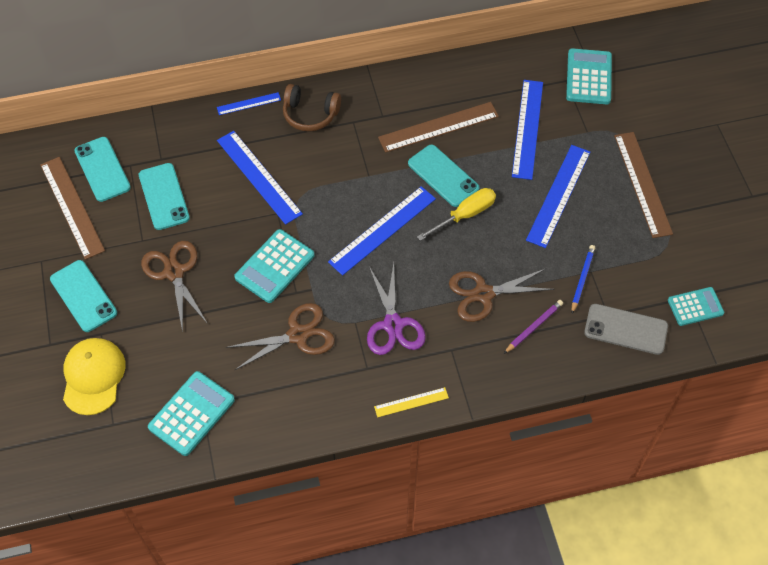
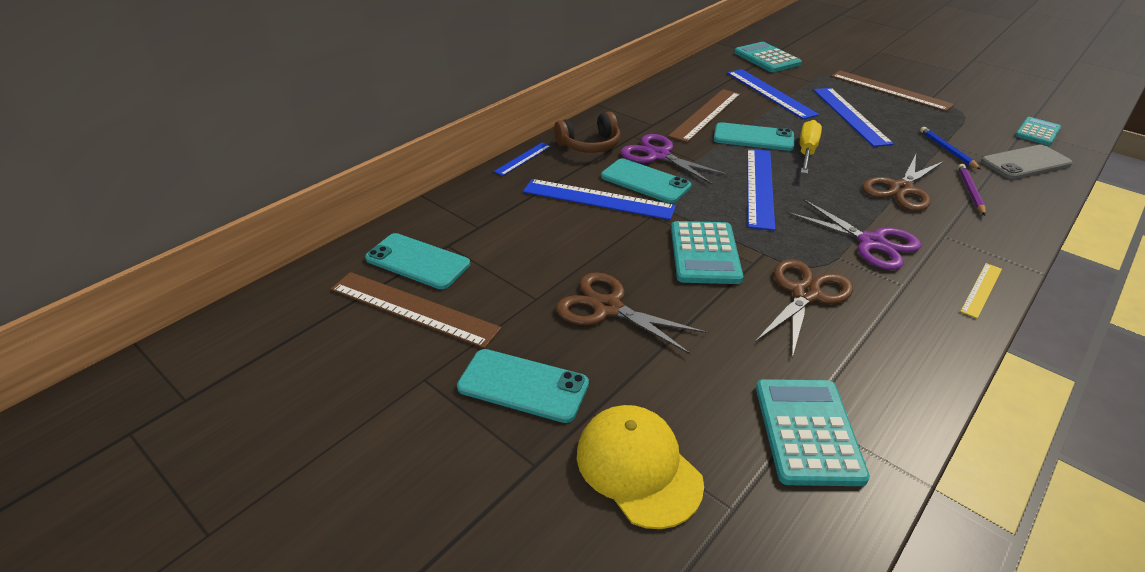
camera: 35 degrees left, 20 degrees down
(164, 196) = (517, 253): turquoise phone -> turquoise phone (645, 181)
(348, 155) = (658, 155): none -> purple scissors

